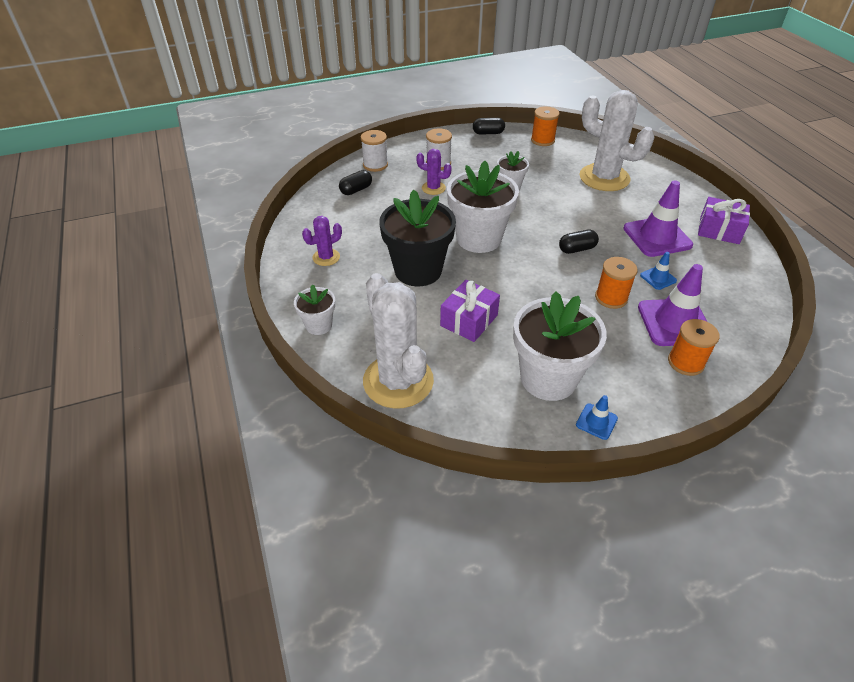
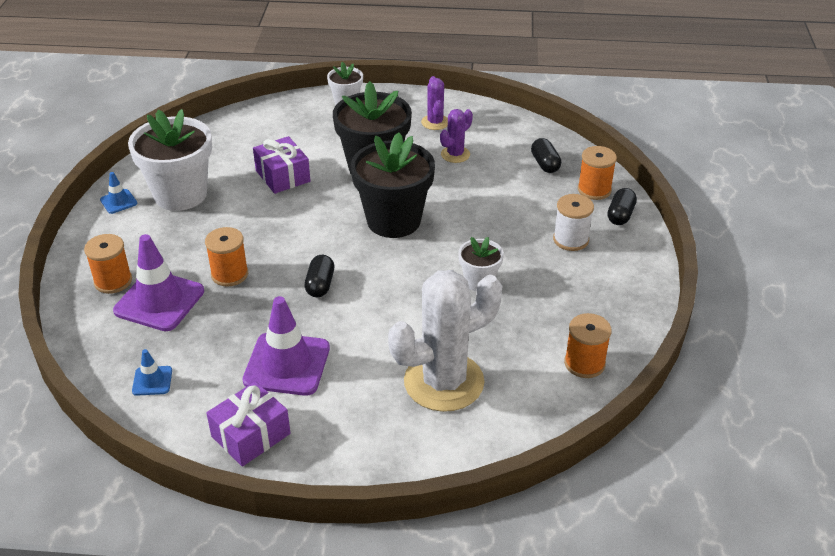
camera: 115 degrees right, 5 degrees down
(375, 165) = (594, 190): white spool -> orange spool
(398, 381) = (252, 124): white cactus -> none
(433, 188) = (514, 219): purple cactus -> purple cactus (455, 154)
(479, 238) = (393, 221): white flower pot -> black flower pot
(488, 133) = (634, 313): black capsule -> black capsule (620, 215)
(658, 278) = (224, 324): blue traffic cone -> blue traffic cone (152, 381)

